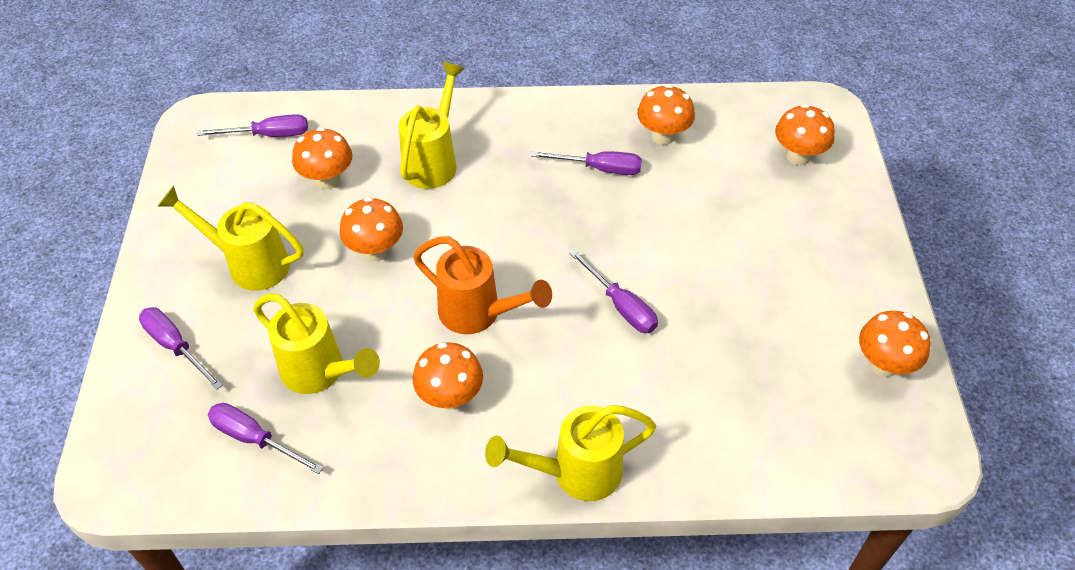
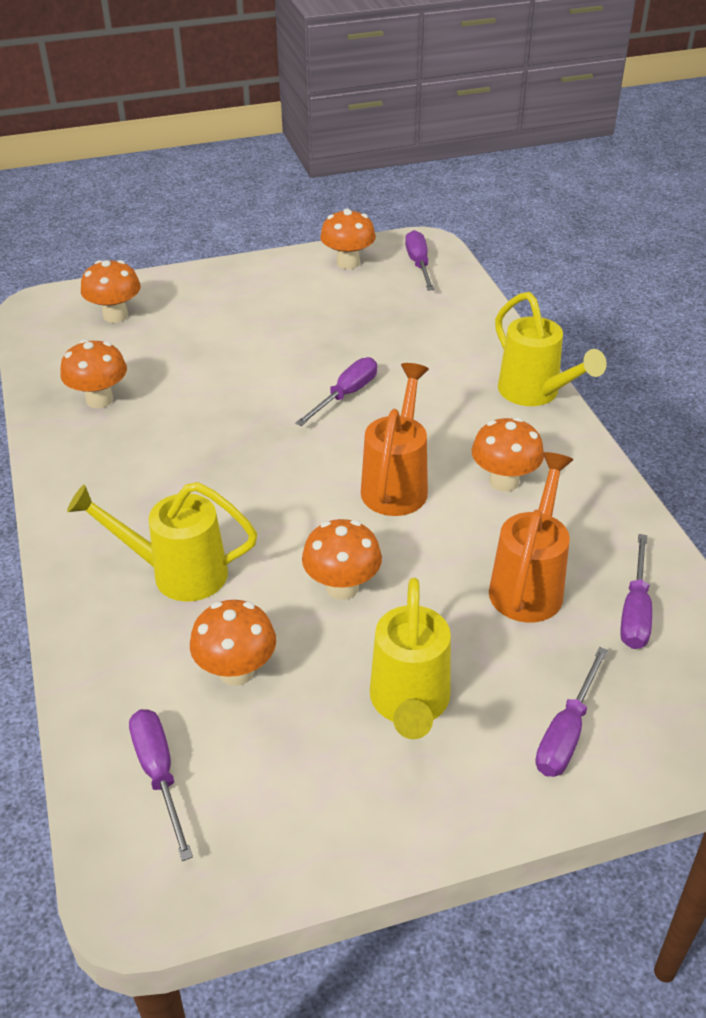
camera: 105 degrees left, 10 degrees down
(321, 373) = (529, 583): yellow watering can -> orange watering can
(599, 169) = (160, 436): purple screwdriver -> purple screwdriver (419, 264)

